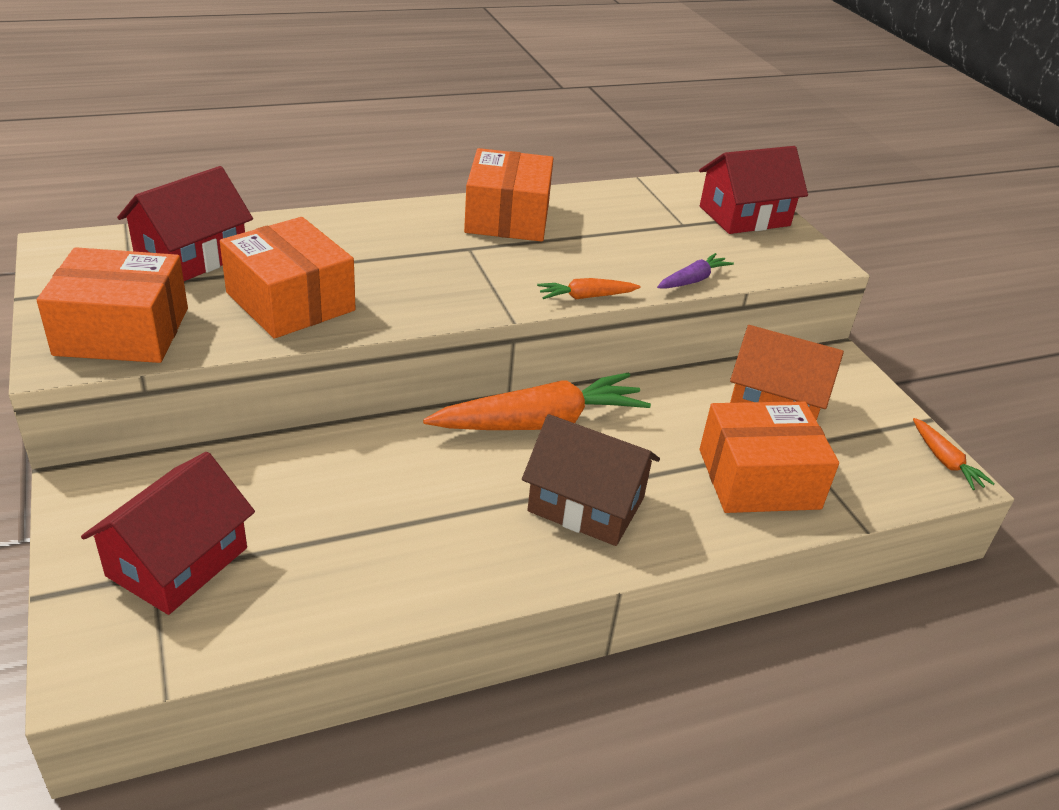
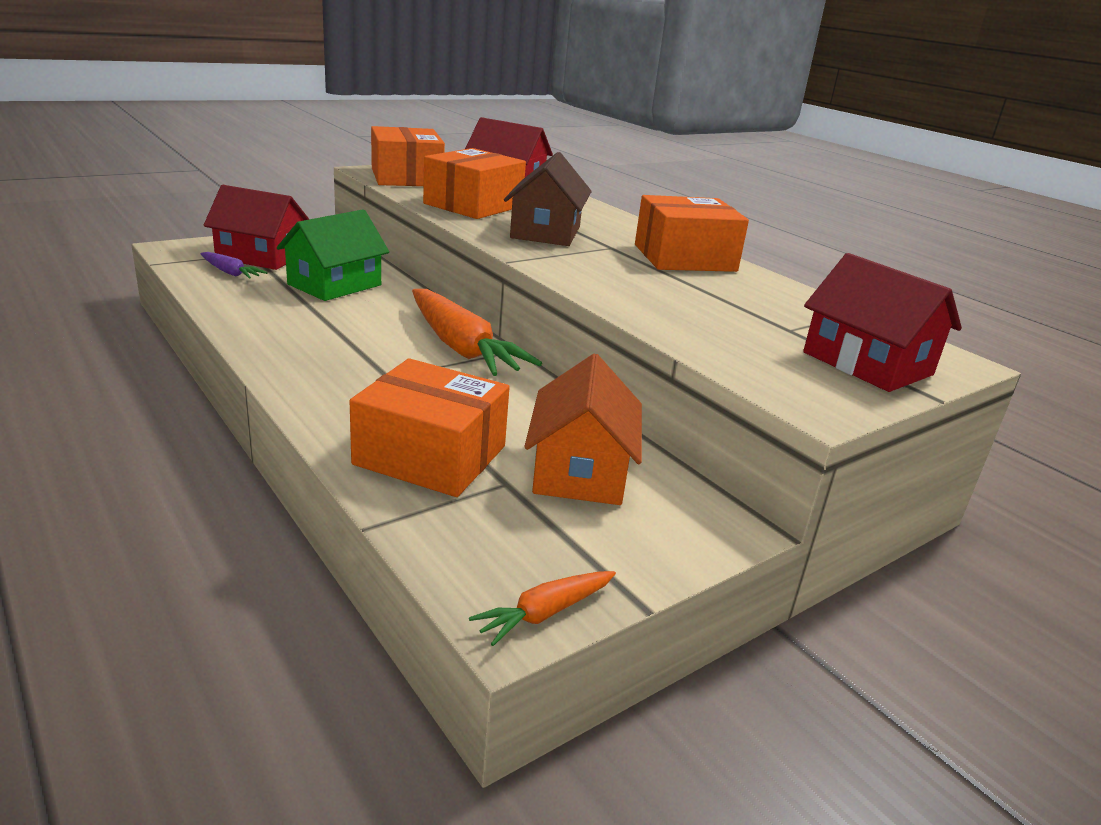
camera: 75 degrees right, 10 degrees down
(326, 495) = (334, 285): none -> green house
(586, 297) = (574, 285): orange carrot -> none
(586, 504) = (355, 368): brown house -> brown house (545, 232)
(693, 280) = (664, 330): purple carrot -> purple carrot (230, 273)
(758, 479) = (430, 455): orange box -> orange box turned 45 degrees counterclockwise

